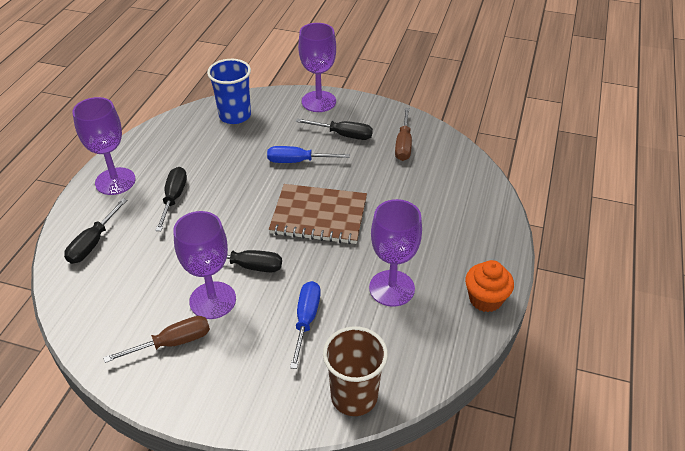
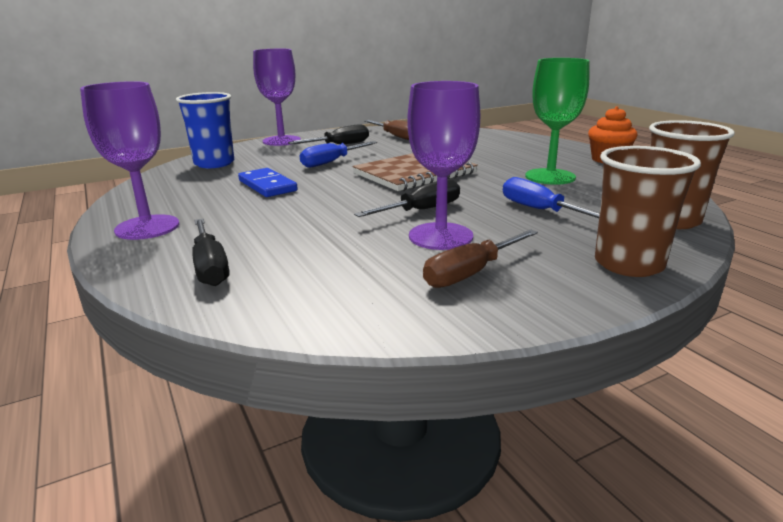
camera: 45 degrees left, 20 degrees down
(172, 343) = (471, 273): brown screwdriver -> brown screwdriver turned 150 degrees counterclockwise
(174, 198) = (251, 211): black screwdriver -> none
(220, 171) = (267, 186): none -> blue domino
(247, 405) = (628, 264): none -> brown cup
(391, 288) = (550, 177): purple goblet -> green goblet

